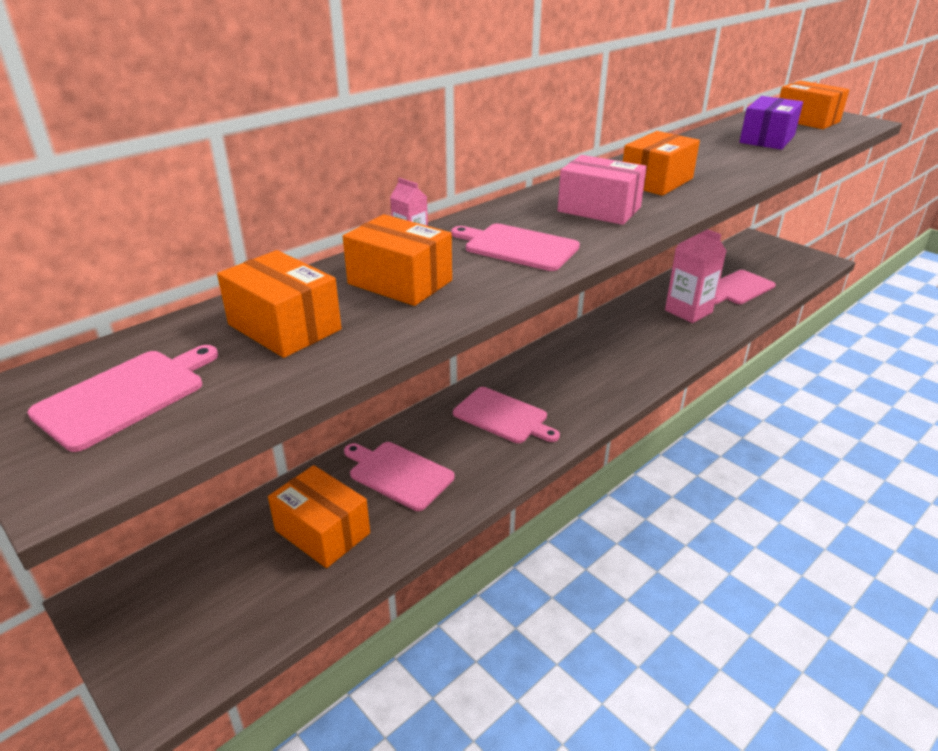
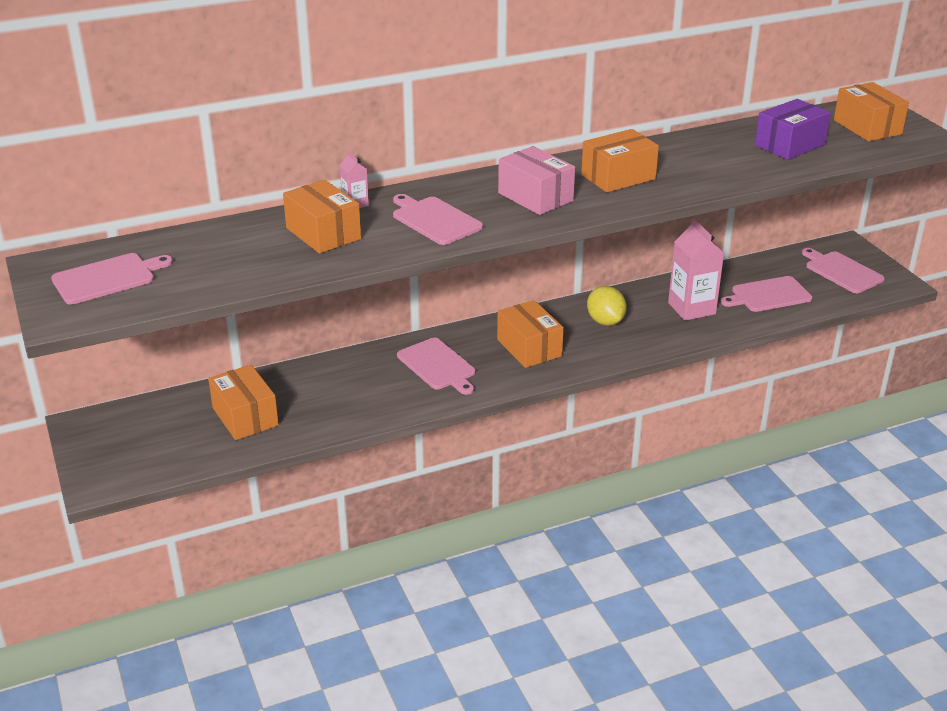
camera: 20 degrees right, 0 degrees up
(284, 327) = (223, 252): orange box -> orange box (529, 348)
(398, 474) = (324, 390): pink cutting board -> pink cutting board (842, 271)
(626, 337) = (605, 321): none -> yellow lemon

